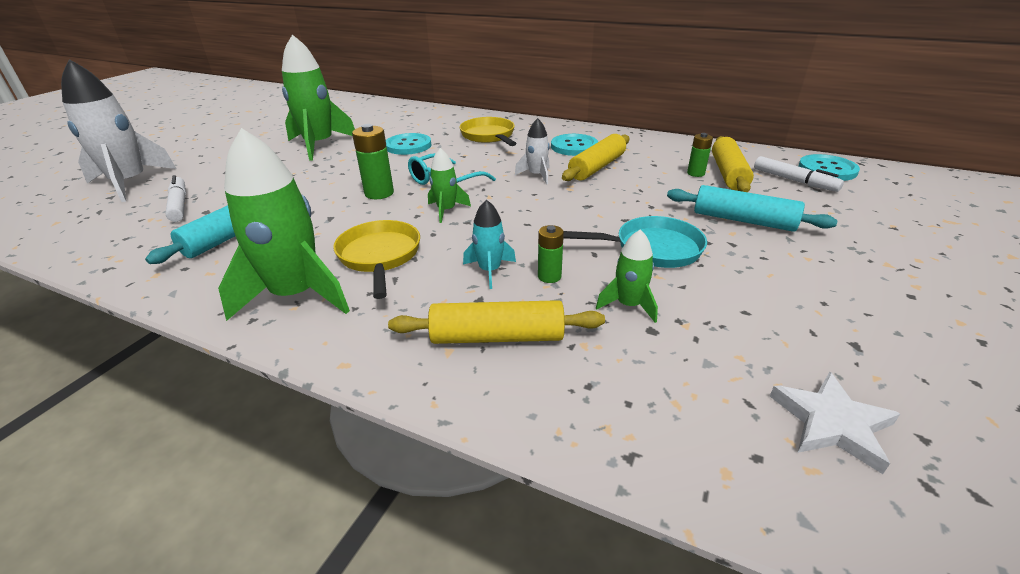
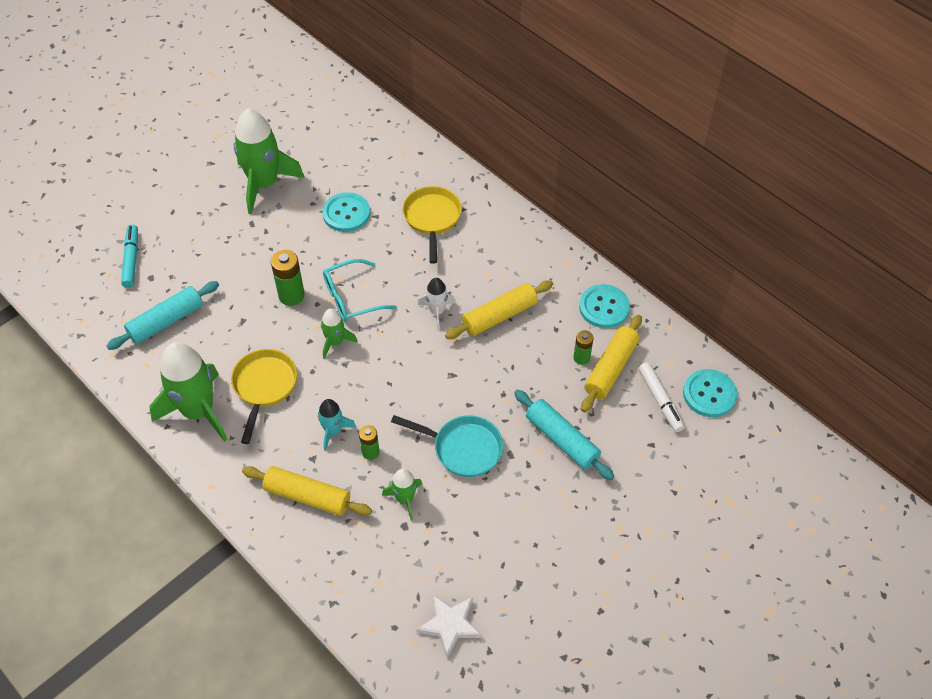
camera: 20 degrees right, 20 degrees up
(130, 183) = (94, 207): white rocket -> none
(179, 205) = (131, 259): white marker -> turquoise marker
(574, 146) = (503, 269): turquoise button -> turquoise button (604, 307)

